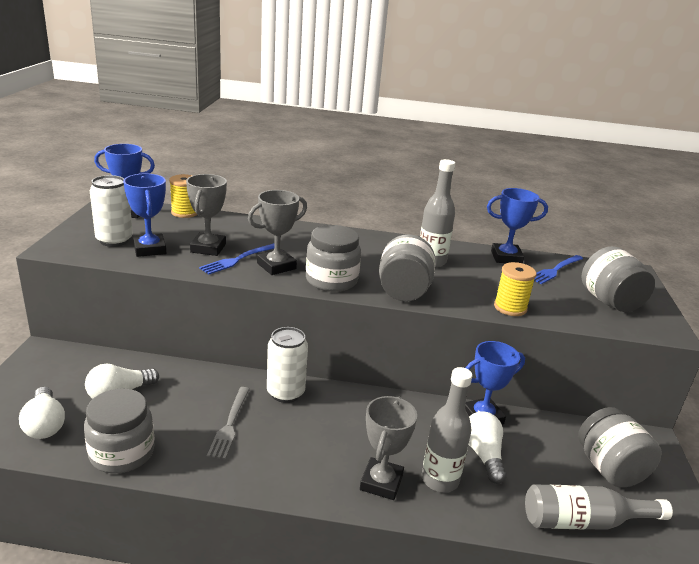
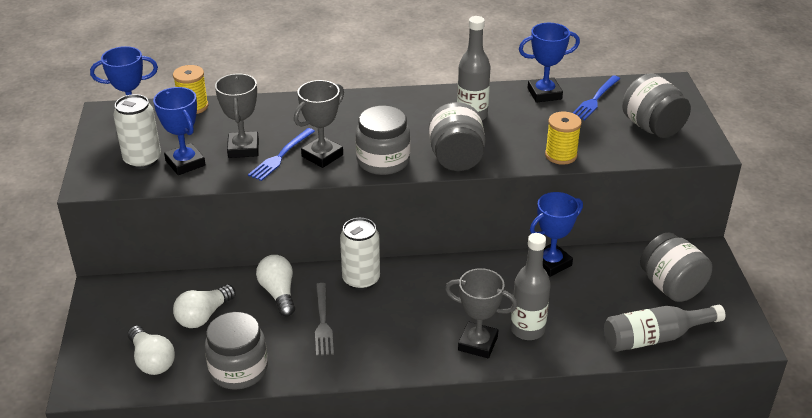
camera: 10 degrees left, 10 degrees up
(381, 482) = (478, 343): grey trophy -> grey trophy turned 75 degrees counterclockwise
(483, 455) = (559, 299): white light bulb -> white light bulb (278, 293)

